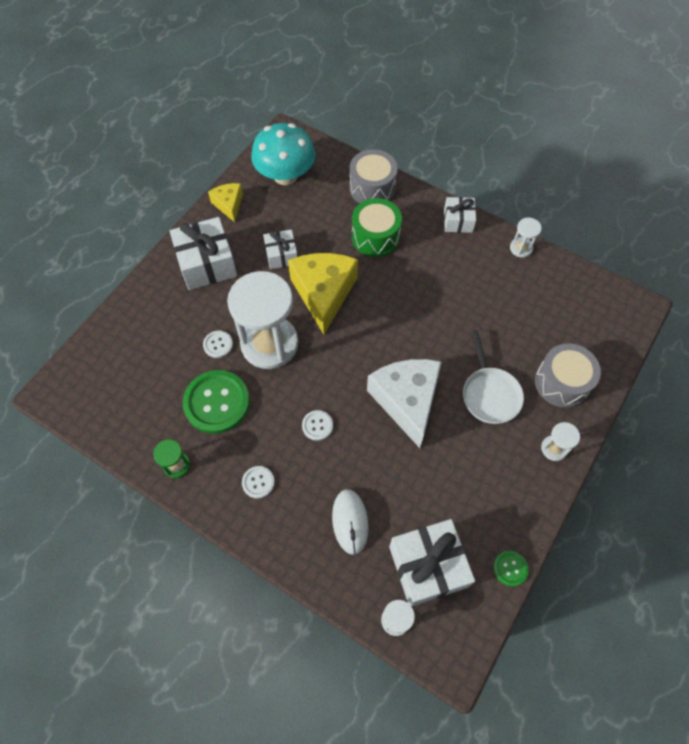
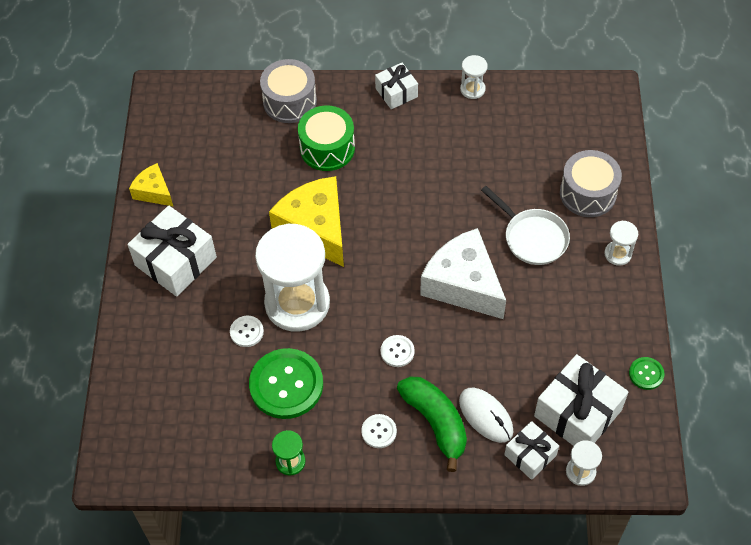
camera: 30 degrees left, 5 degrees down
(281, 255) = (246, 213): white gift -> white gift (530, 455)
(285, 175) = (191, 132): turquoise mushroom -> none
(307, 502) = (436, 422): none -> green banana

